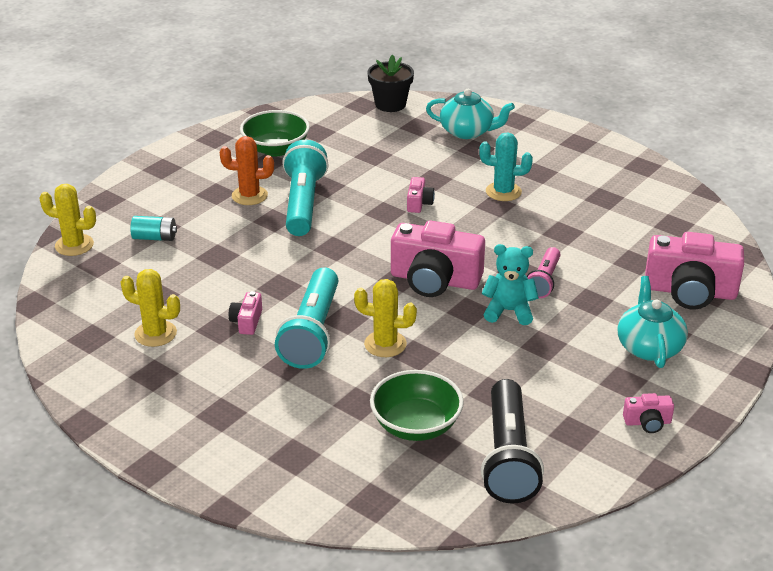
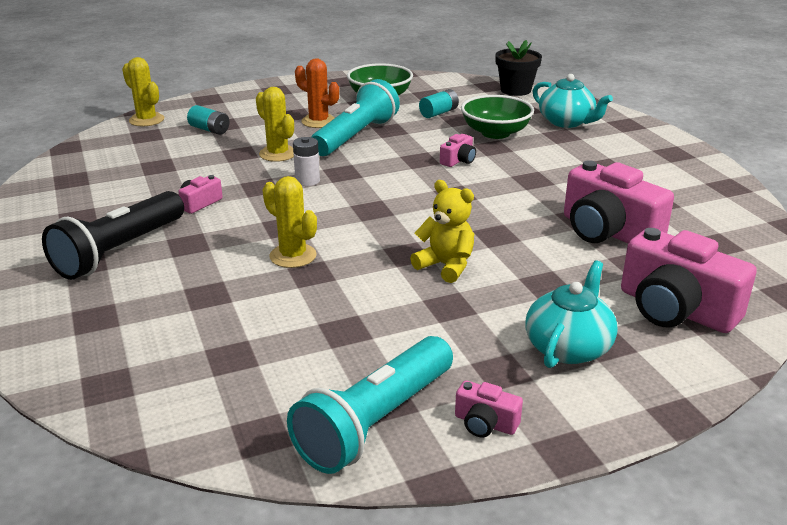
camera: 30 degrees right, 5 degrees down
(155, 334) = (119, 191): yellow cactus -> yellow cactus (278, 154)
(312, 333) = (241, 227): turquoise flashlight -> turquoise flashlight (375, 422)
(314, 266) = (307, 181): none -> white battery
(349, 153) = (438, 113): none -> turquoise battery
(416, 425) = (234, 333): green bowl -> green bowl (495, 133)
(435, 280) = (402, 220): pink camera -> pink camera (608, 231)
(503, 192) = (551, 172): turquoise cactus -> none
(508, 457) = (287, 397): black flashlight -> black flashlight (119, 251)
(509, 311) = (446, 266): turquoise teddy bear -> yellow teddy bear
(544, 281) = (512, 251): pink flashlight -> none

